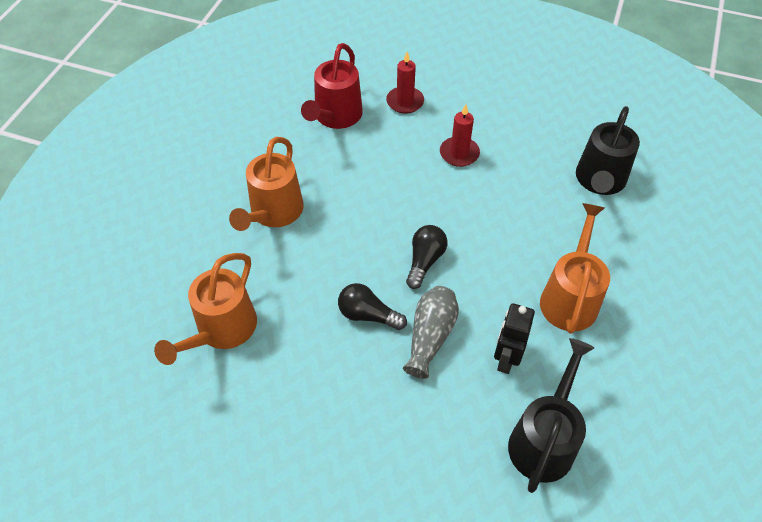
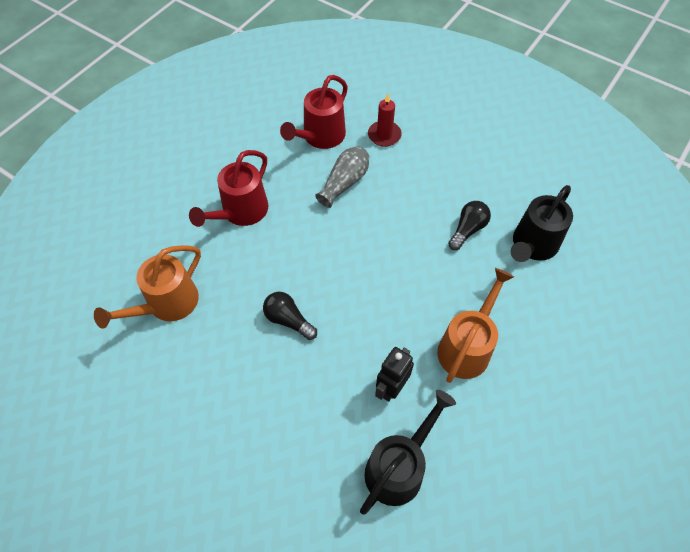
camera: 15 degrees right, 5 degrees up
(273, 213) = (240, 212): orange watering can -> red watering can
(424, 261) = (352, 284): black light bulb -> black light bulb (467, 230)
(430, 336) = (334, 351): grey vase -> grey vase (344, 183)
(459, 153) = (415, 193): red candle -> none

